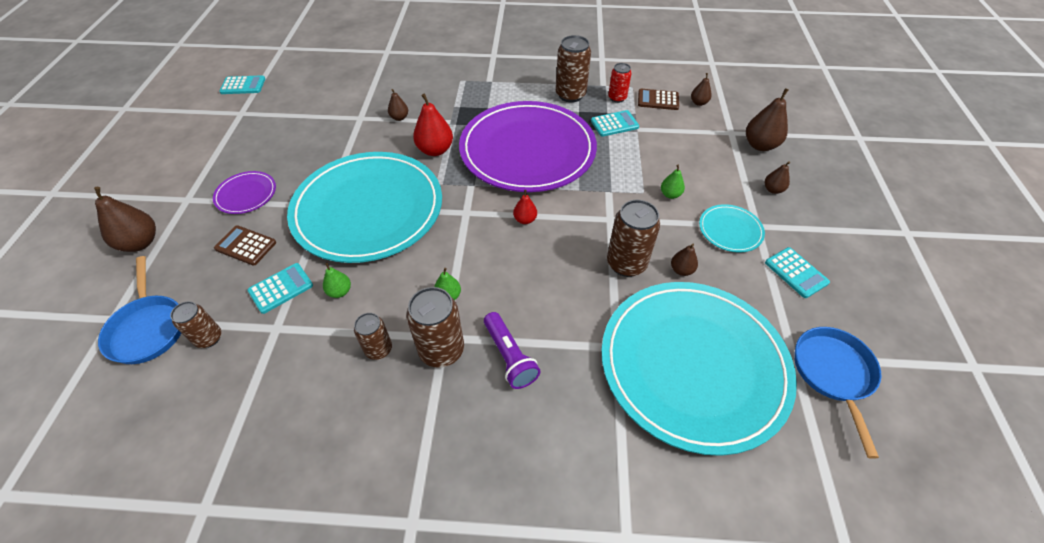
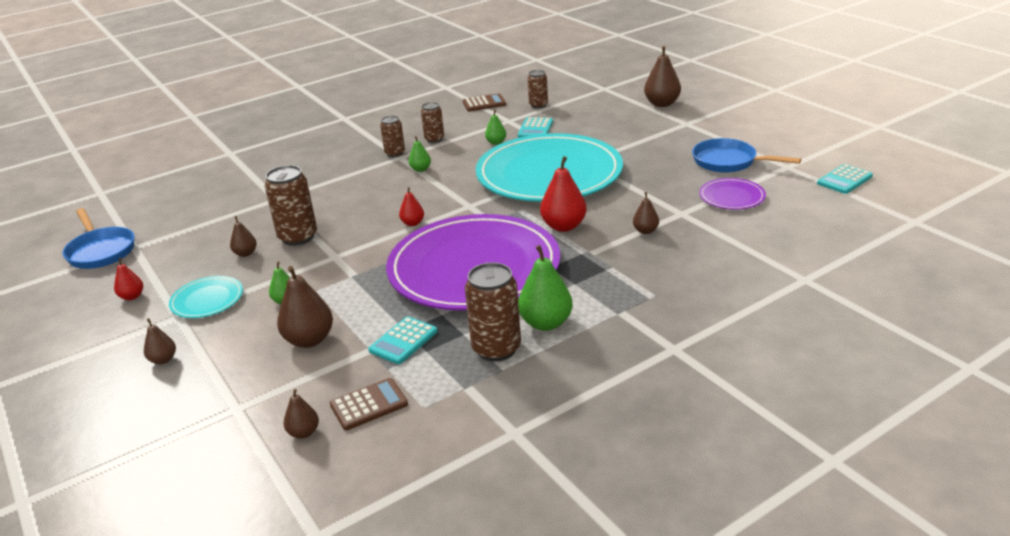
camera: 145 degrees right, 20 degrees down
(148, 328) = (577, 94): blue pan -> blue pan (728, 162)
(245, 246) = (595, 129): brown calculator -> brown calculator (484, 103)
(246, 194) = (653, 141): purple plate -> purple plate (731, 197)
(441, 350) = (395, 153): brown can -> brown can, size x0.61
(509, 357) = (348, 168): purple flashlight -> none
(531, 94) = (546, 323): none -> green pear
(617, 98) = (430, 377): red can -> none
(693, 365) = (214, 213): turquoise plate -> none
(760, 145) = (188, 409): brown pear -> brown pear (309, 340)
(796, 272) = (132, 296): turquoise calculator -> red pear

